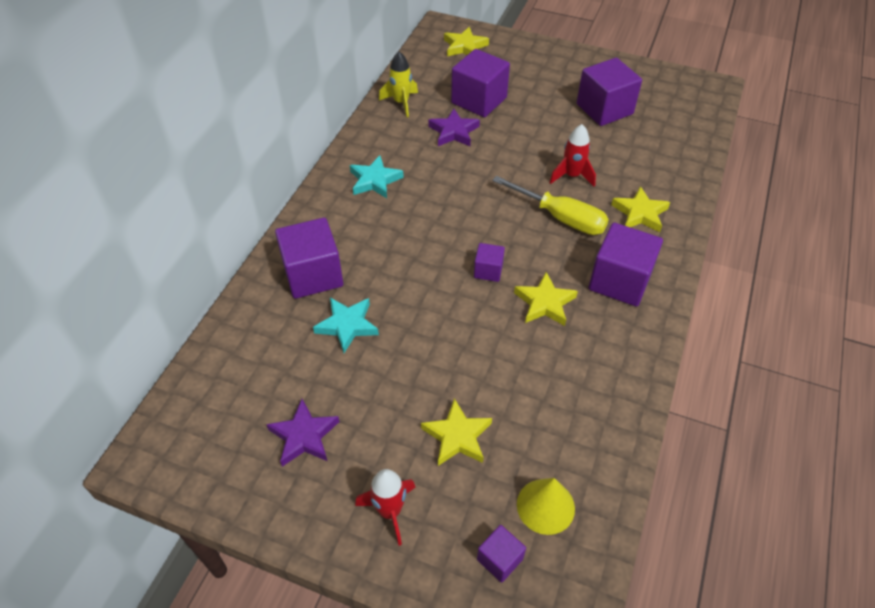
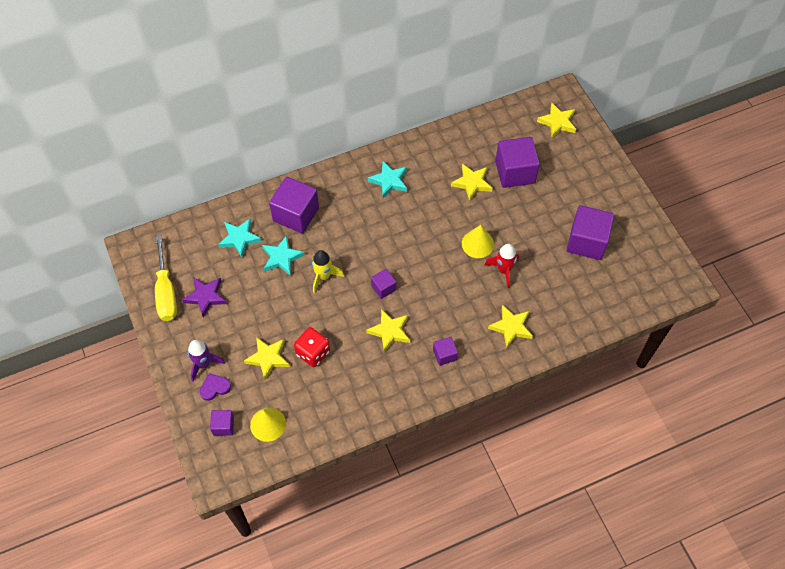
camera: 45 degrees right, 10 degrees up
(274, 344) = (239, 238): none -> turquoise star
(390, 511) = (204, 364): red rocket -> purple rocket
(401, 103) = (465, 137): yellow rocket -> yellow rocket (323, 276)
(436, 525) = (215, 388): none -> purple heart
(454, 132) = (472, 183): purple star -> yellow star
(497, 388) = (313, 353): none -> red dice
(522, 172) = (477, 244): none -> yellow cone
(560, 217) = (462, 290): yellow screwdriver -> yellow screwdriver (166, 291)
(620, 281) = (444, 355): purple cube -> purple cube, size x0.51

